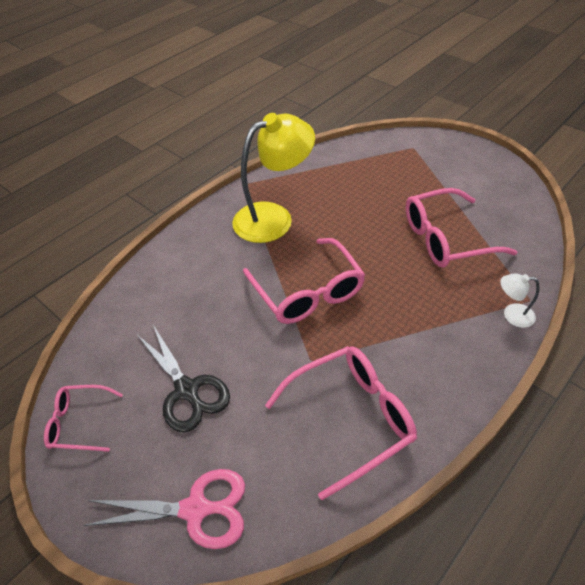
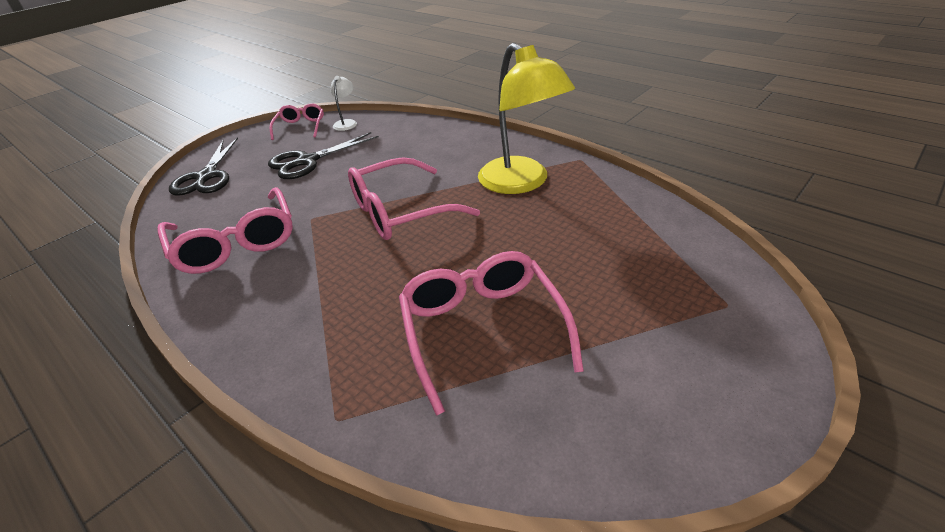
camera: 90 degrees right, 10 degrees down
(195, 509) = (206, 176): pink scissors -> black scissors
(512, 315) = (314, 390): white lamp -> white lamp (346, 123)

